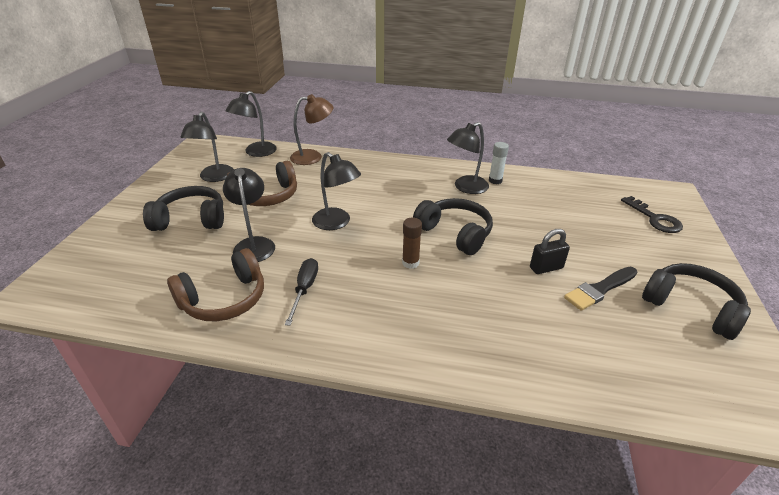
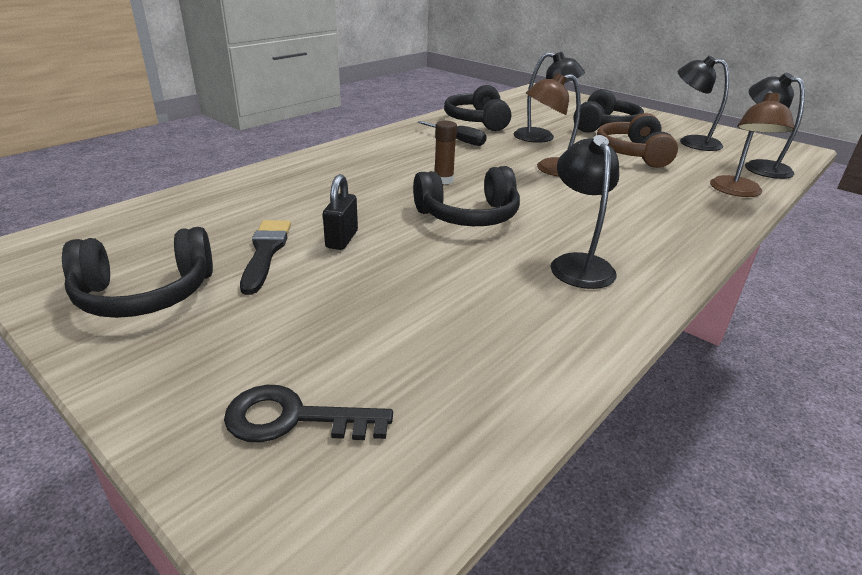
camera: 120 degrees right, 5 degrees down
(224, 299) = (477, 121): brown headphones -> black headphones
(336, 223) = (550, 169): black lamp -> brown lamp
(495, 180) = (585, 300): white glue stick -> none

